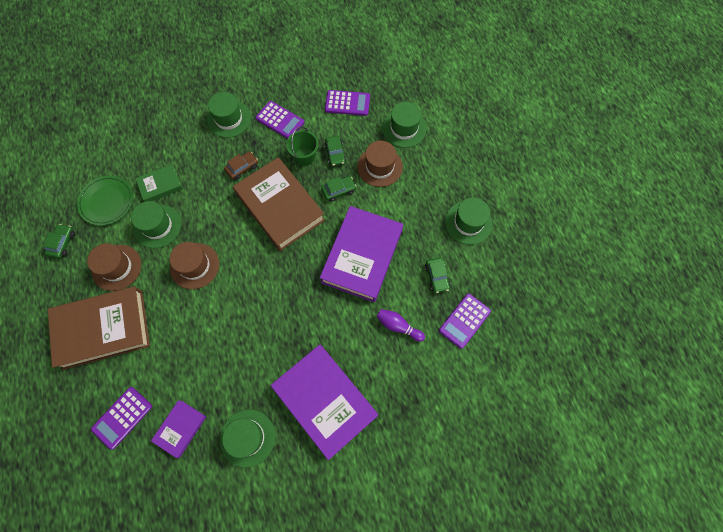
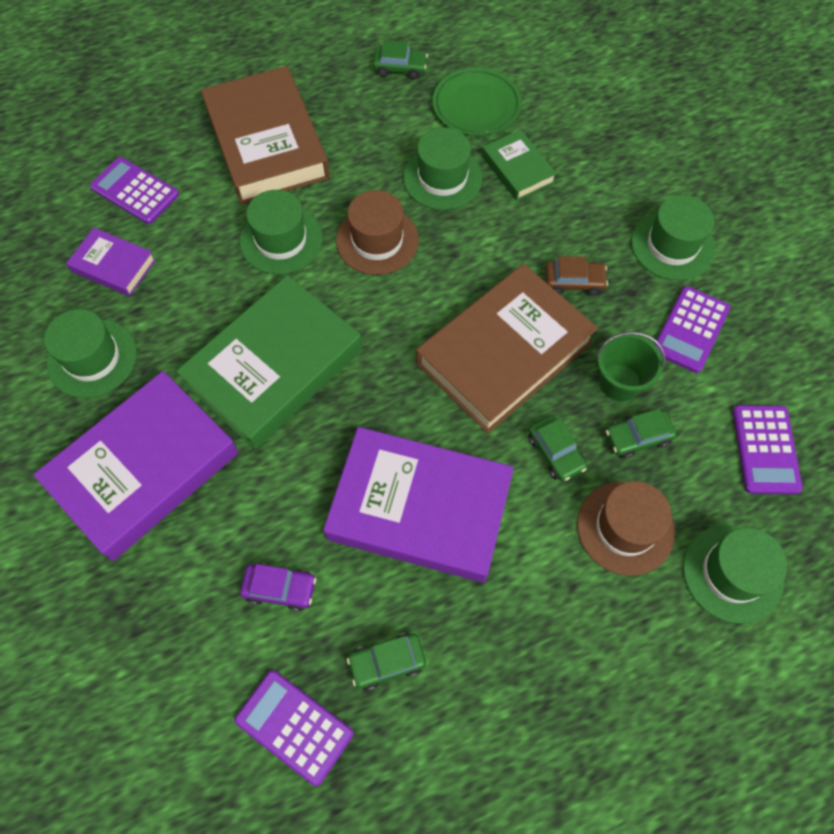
camera: 85 degrees right, 5 degrees down
(116, 267) = (366, 140): brown hat -> none
(242, 168) = (574, 282): brown car -> brown car turned 45 degrees counterclockwise
(270, 327) = (274, 367): none -> green book
(398, 326) = (280, 588): purple bowling pin -> purple car
(468, 222) = (521, 731): green hat -> green hat (281, 240)

